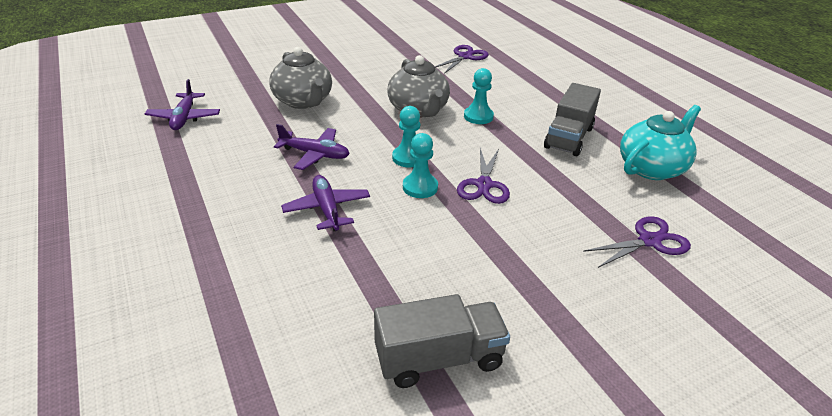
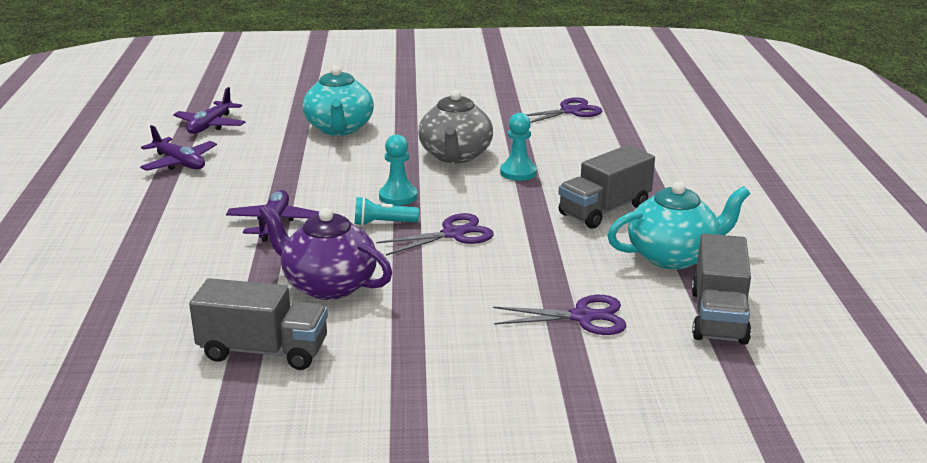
camera: 25 degrees right, 10 degrees down
(303, 101) = (339, 128): grey teapot -> turquoise teapot
(315, 154) = (305, 177): purple plane -> purple plane (179, 163)
(420, 187) = (383, 223): turquoise pawn -> turquoise flashlight
(431, 264) = (328, 285): none -> purple teapot
(484, 185) = (453, 234): purple scissors -> purple scissors turned 150 degrees counterclockwise
(731, 214) = (718, 316): none -> grey truck

